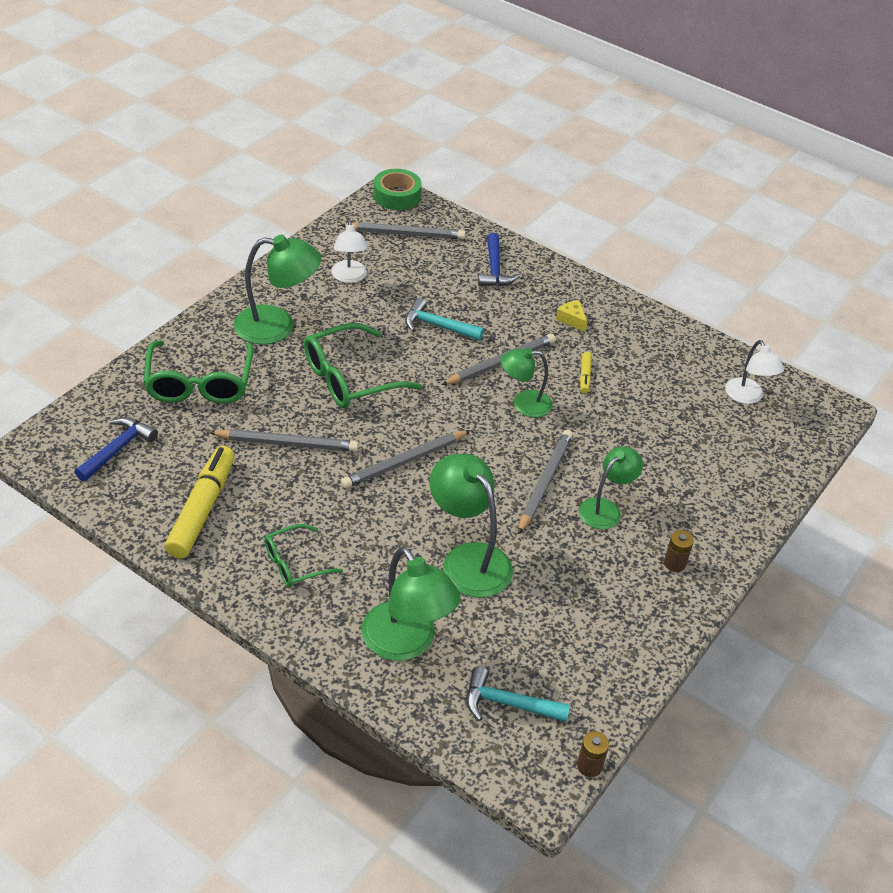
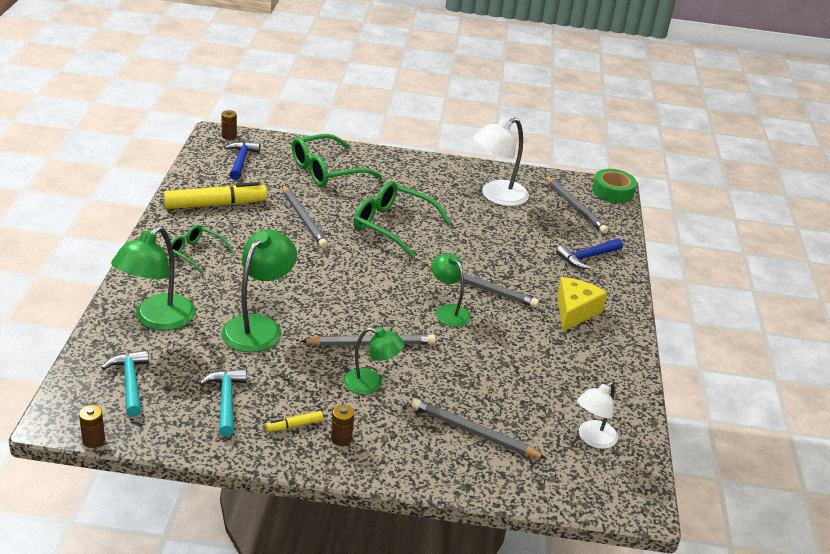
camera: 60 degrees right, 10 degrees down
(48, 438) = (229, 136): none -> brown battery
(118, 449) = (241, 161): blue hammer -> blue hammer turned 90 degrees counterclockwise
(277, 326) = (412, 183): green lamp -> none
(349, 277) = (497, 196): white lamp -> white lamp, size x1.59
(404, 461) = (331, 271): grey pencil -> grey pencil (474, 432)
(437, 326) = (490, 248): turquoise hammer -> turquoise hammer (226, 400)
(572, 319) = (575, 311): yellow cheese -> yellow cheese, size x1.86
(585, 376) = (514, 335): yellow marker -> yellow marker (294, 425)

